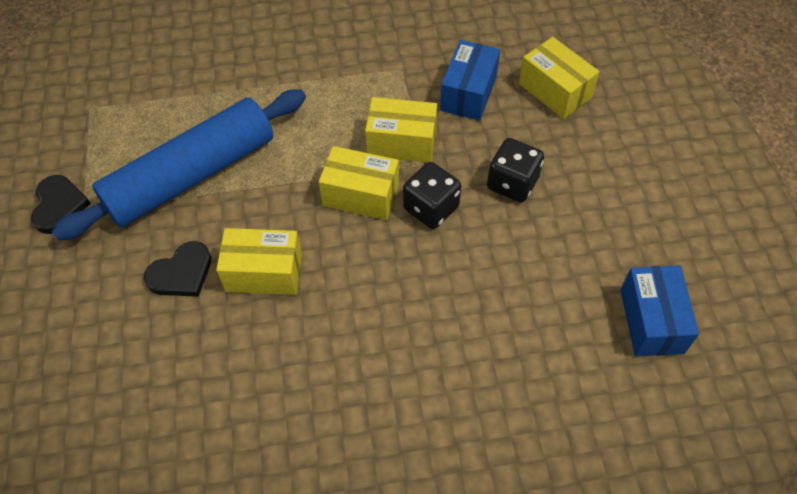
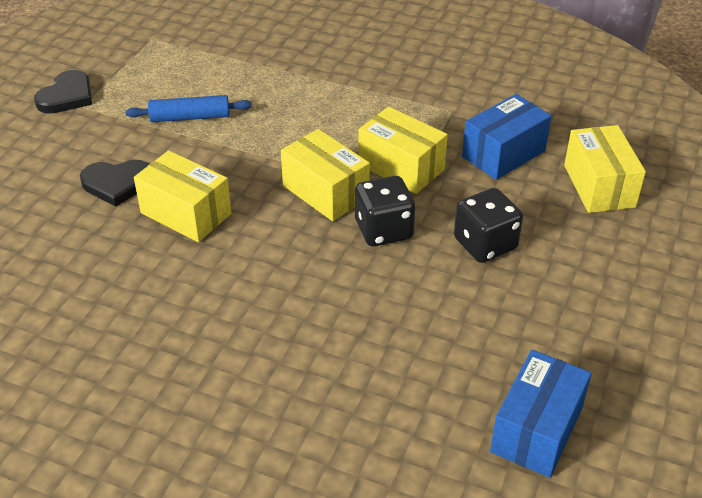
camera: 30 degrees right, 15 degrees down
(192, 175) = (190, 117): blue rolling pin -> blue rolling pin, size x0.43

